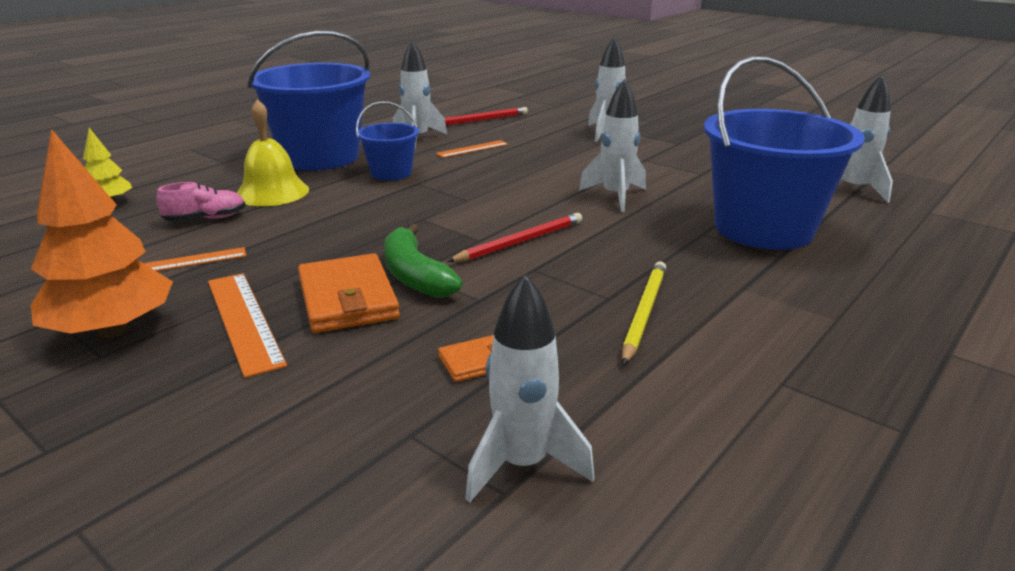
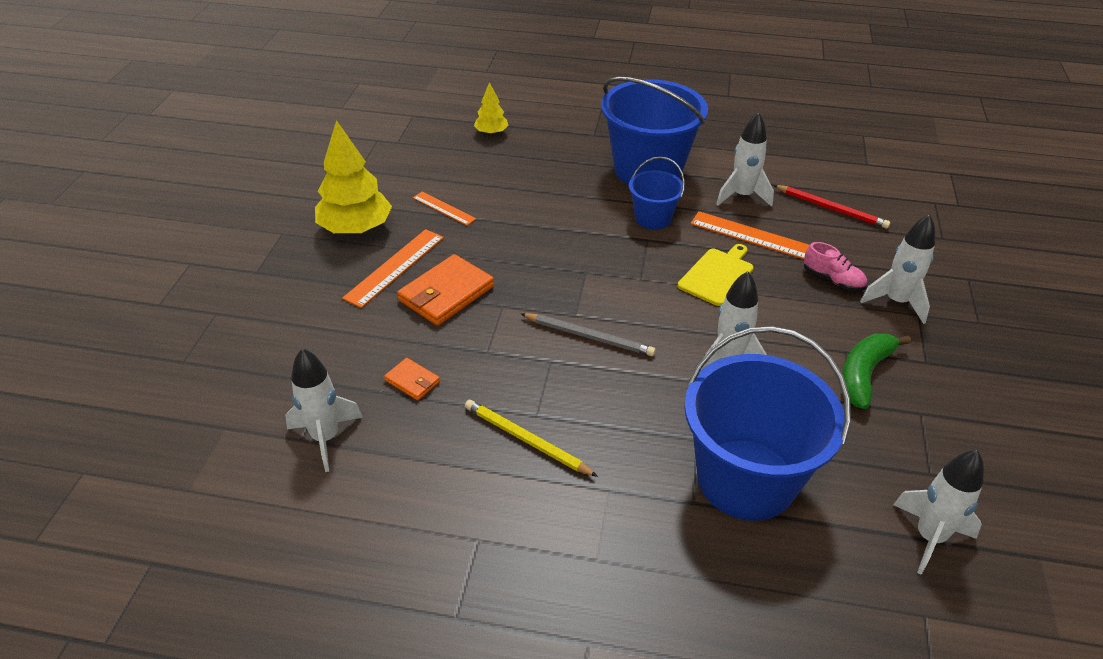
camera: 60 degrees right, 15 degrees up
(113, 330) = (356, 229): orange tree -> yellow tree
(206, 219) = (502, 181): pink shoe -> pink shoe (832, 280)
(272, 192) = (565, 184): yellow bell -> none
(415, 275) = (496, 308): green banana -> green banana (863, 375)
(472, 149) = (752, 236): orange ruler -> orange ruler, size x1.61
(504, 172) = (717, 275): none -> yellow cutting board
(520, 241) = (589, 336): red pencil -> grey pencil
(644, 313) = (526, 440): yellow pencil -> yellow pencil turned 135 degrees counterclockwise

